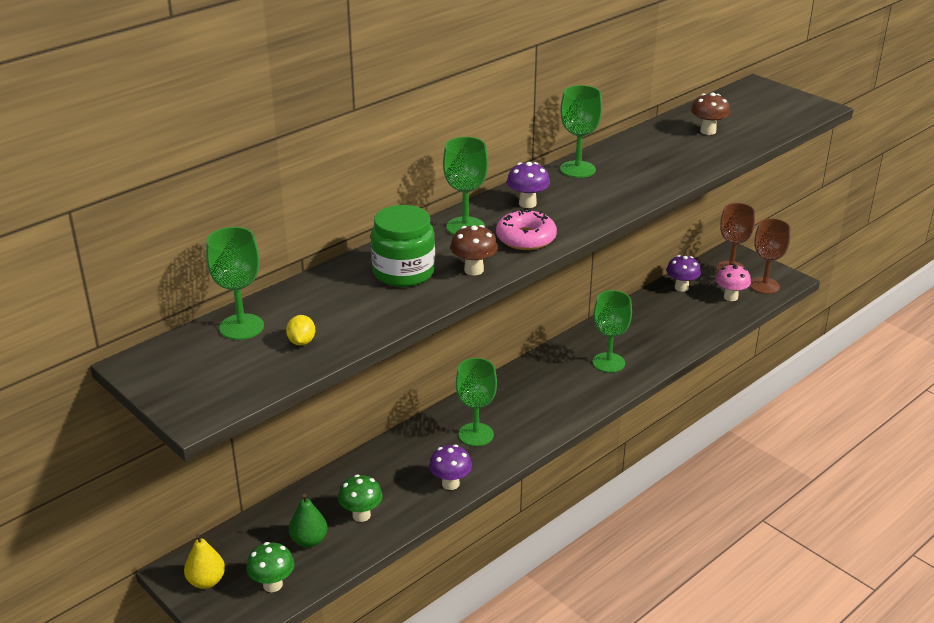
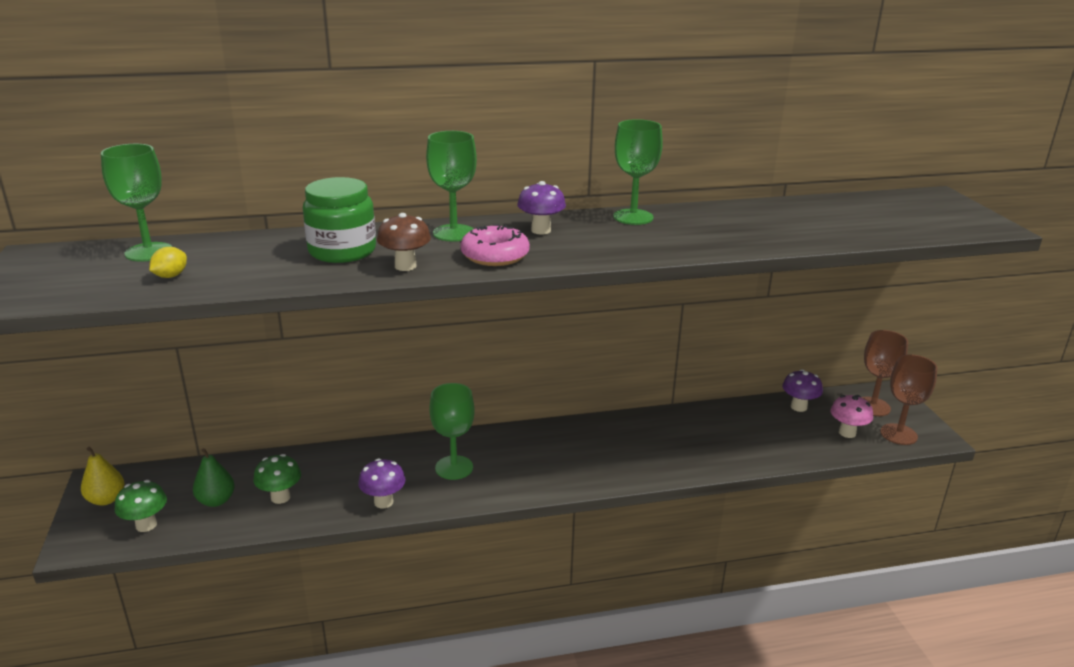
camera: 30 degrees right, 5 degrees down
(608, 362) = (650, 450): green goblet -> none
(708, 131) = (823, 218): brown mushroom -> none

